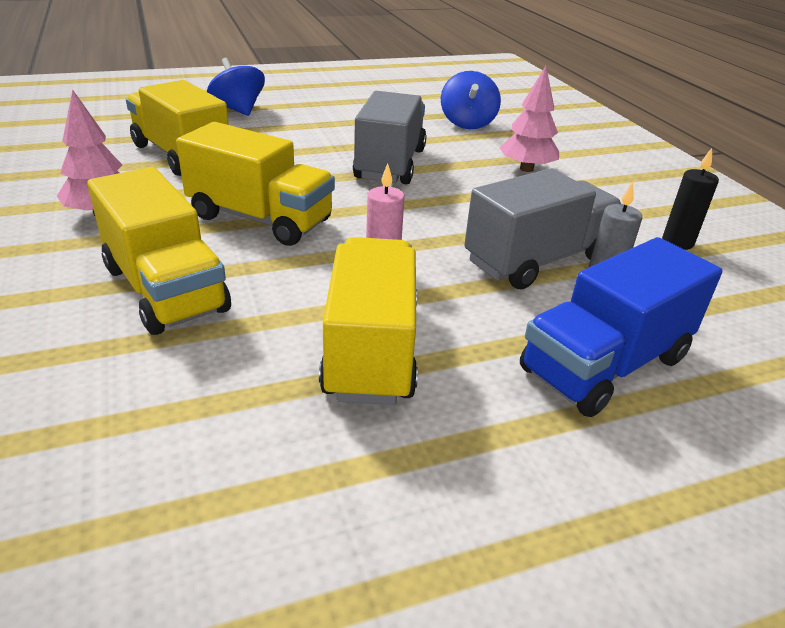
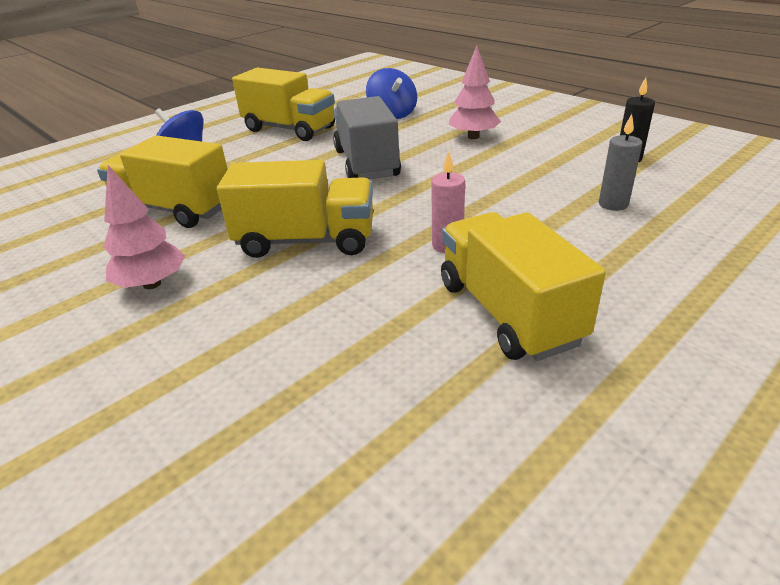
camera: 20 degrees left, 0 degrees up
(165, 289) = (286, 328): yellow truck -> yellow truck (289, 129)
(537, 260) = (552, 202): grey truck -> none
(604, 364) = (674, 260): blue truck -> none

